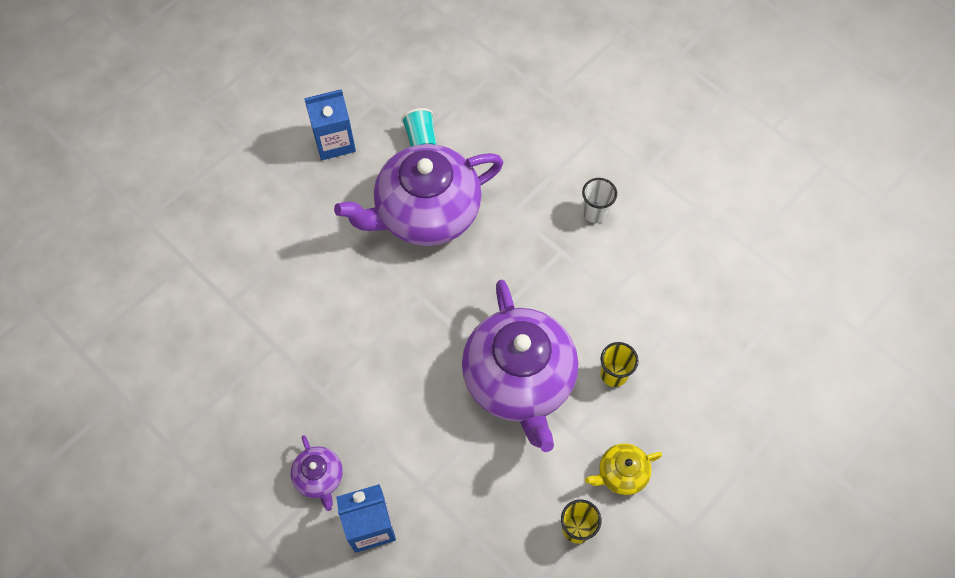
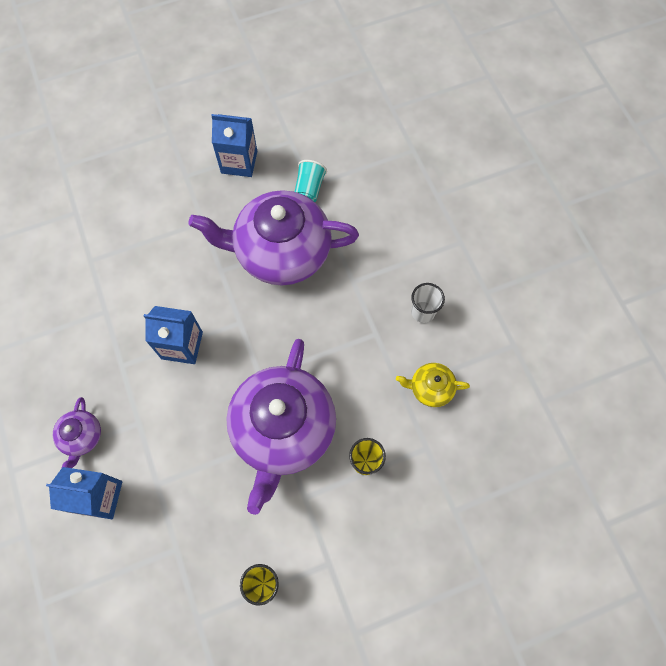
camera: 25 degrees right, 5 degrees up
(374, 344) = (182, 345): none -> blue carton
(621, 473) = (326, 553): yellow teapot -> yellow teapot (430, 388)

